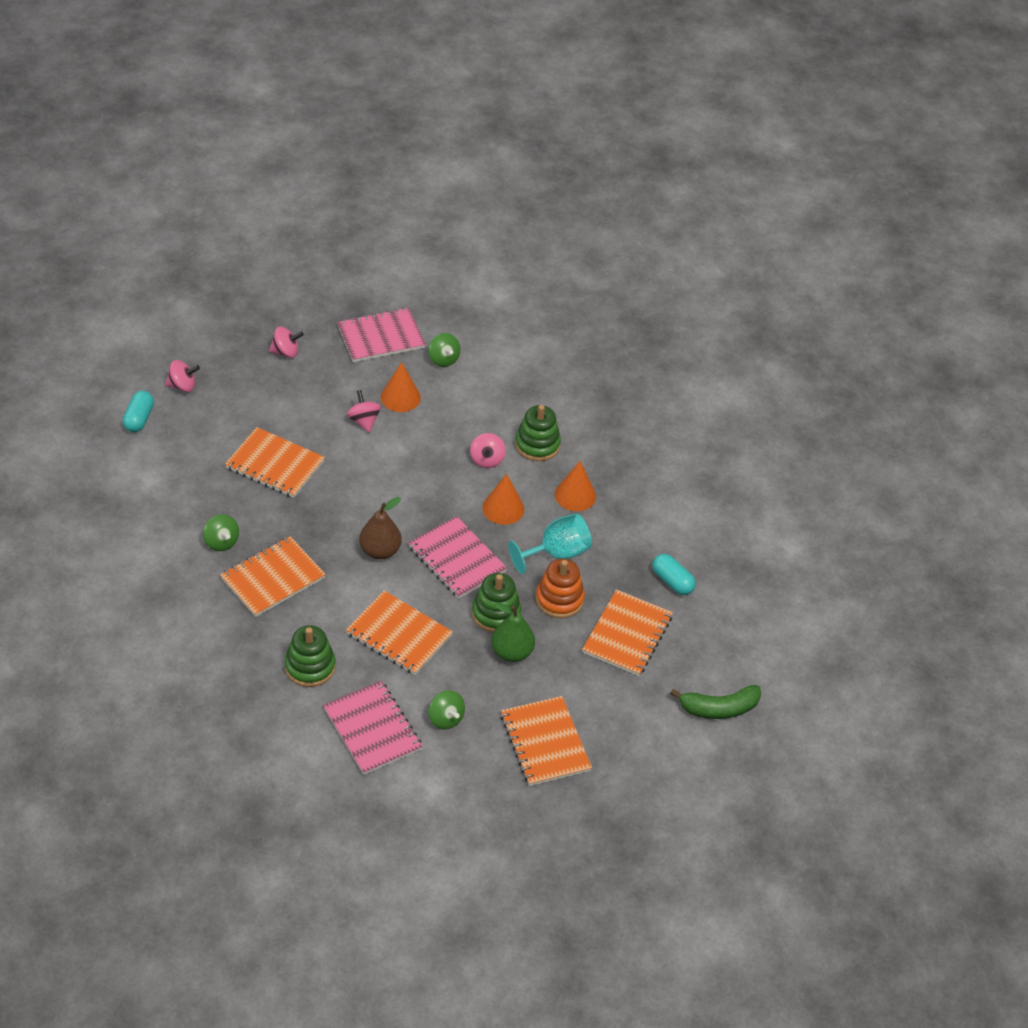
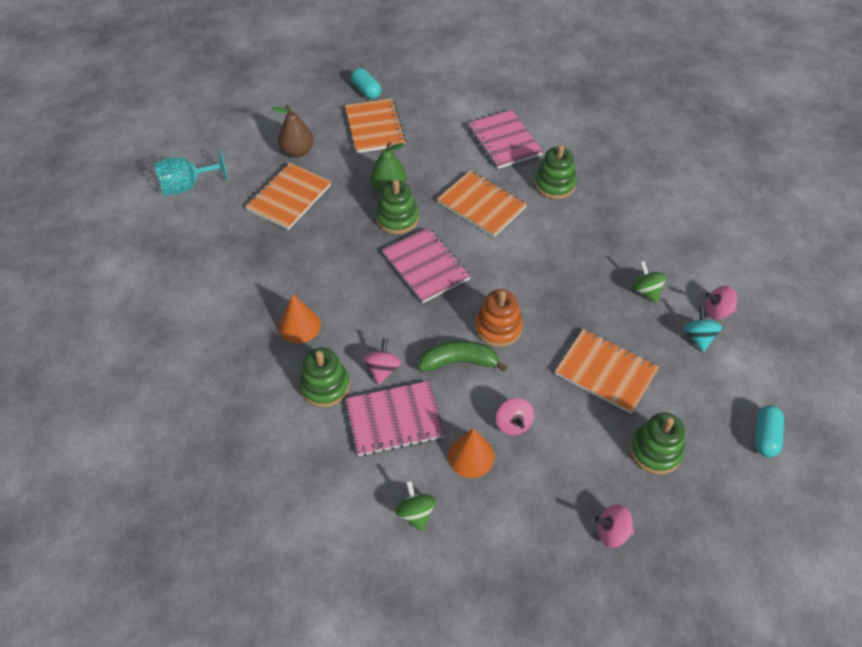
camera: 170 degrees left, 5 degrees up
(177, 498) = (698, 337): none -> turquoise spinning top
(182, 386) = (728, 482): pink spinning top -> pink spinning top (717, 311)
(240, 405) = (655, 451): none -> green stacking toy
(273, 578) = (593, 256): orange notebook -> none
(380, 551) = (497, 277): brown pear -> brown pear (297, 151)
(381, 337) = (492, 554): pink notebook -> pink notebook (395, 420)
(445, 719) = (448, 145): green spinning top -> none
(503, 508) = (374, 314): orange cone -> none
(556, 553) = (332, 268): turquoise goblet -> turquoise goblet (187, 186)
(559, 599) = (339, 228): orange stacking toy -> orange stacking toy (498, 328)
(672, 581) = (234, 239): turquoise capsule -> turquoise capsule (366, 90)
(719, 708) = (234, 143): green banana -> green banana (458, 362)

